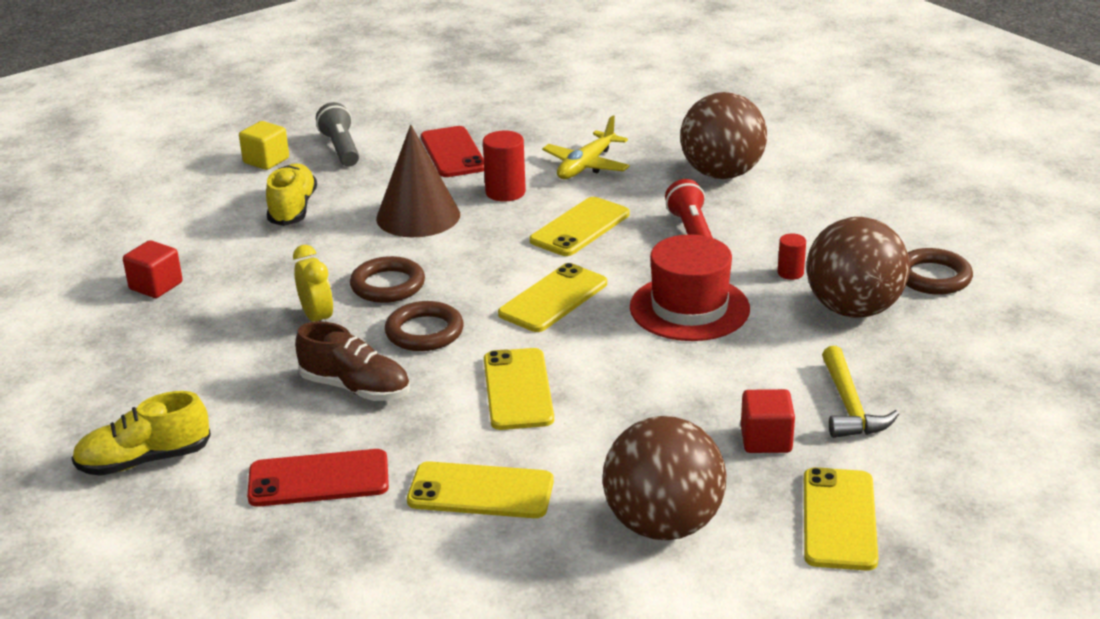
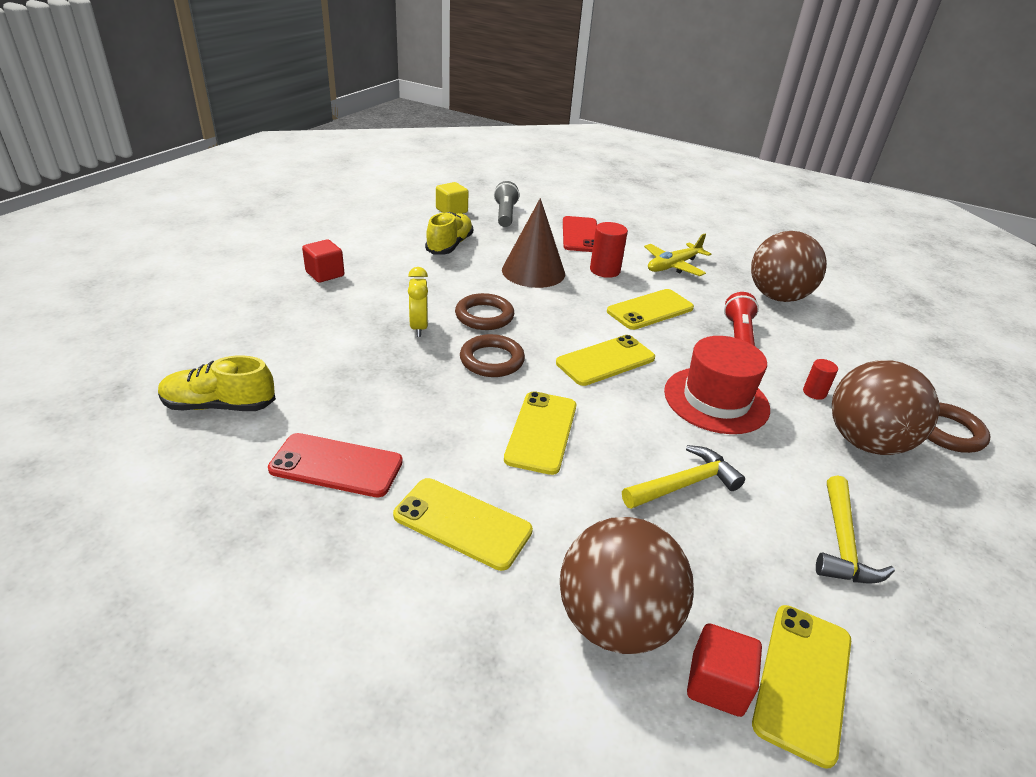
camera: 15 degrees right, 5 degrees up
(355, 388) = (413, 392): brown shoe -> none
(685, 398) = (684, 484): none -> yellow hammer
(766, 440) = (748, 554): red cube -> red cube (717, 684)

